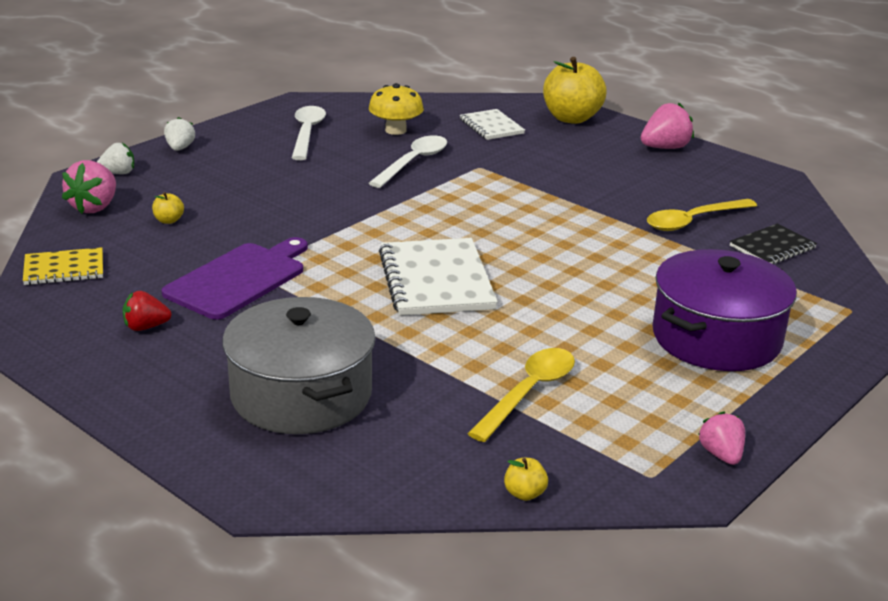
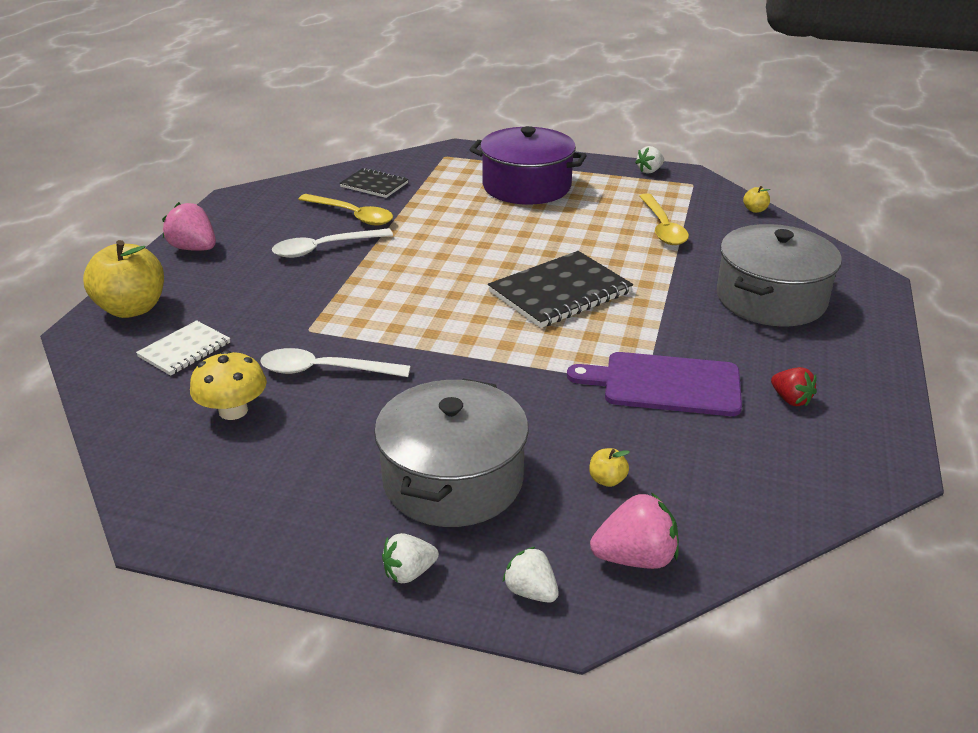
camera: 115 degrees left, 5 degrees up
(64, 269) = (773, 501): yellow notebook -> none
(238, 175) = (453, 479): none -> grey pot
(307, 133) = (283, 477): white spoon -> white spoon (324, 248)
(436, 280) = (560, 292): white notebook -> black notebook
(528, 393) = (662, 227): yellow spoon -> yellow spoon turned 105 degrees counterclockwise
(721, 455) = (649, 171): pink strawberry -> white strawberry

